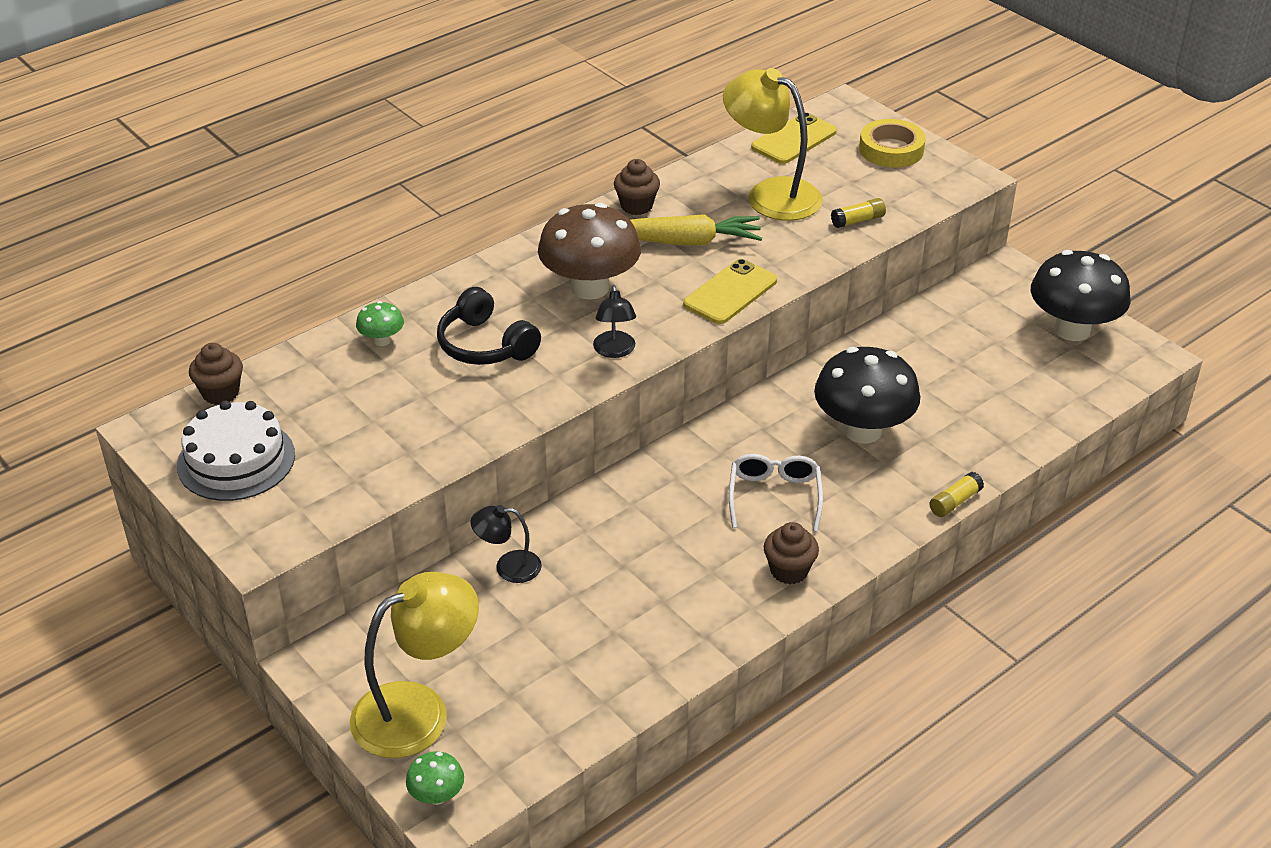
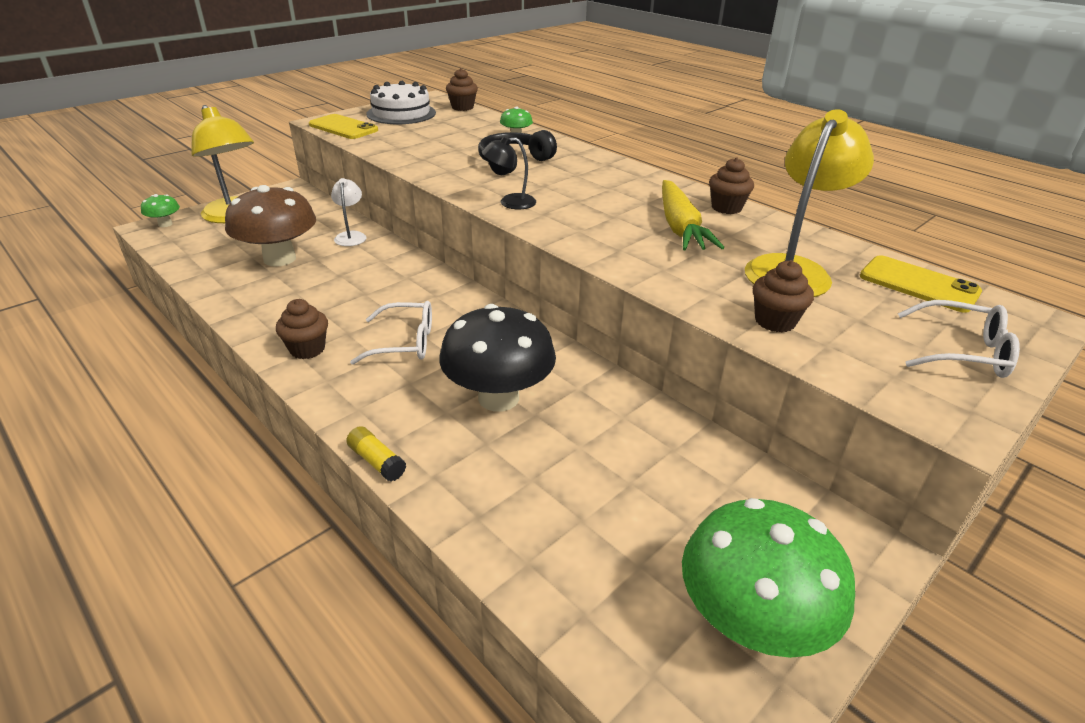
camera: 85 degrees right, 5 degrees down
(508, 567) = (351, 236): black lamp -> white lamp
(590, 288) = (594, 193): brown mushroom -> brown mushroom (280, 259)
(730, 292) = (605, 248): yellow phone -> yellow phone (343, 127)
(858, 220) = (775, 321): yellow glue stick -> brown cupcake
(891, 149) = (963, 352): yellow tape -> white glasses
(1072, 329) = (750, 622): black mushroom -> green mushroom

